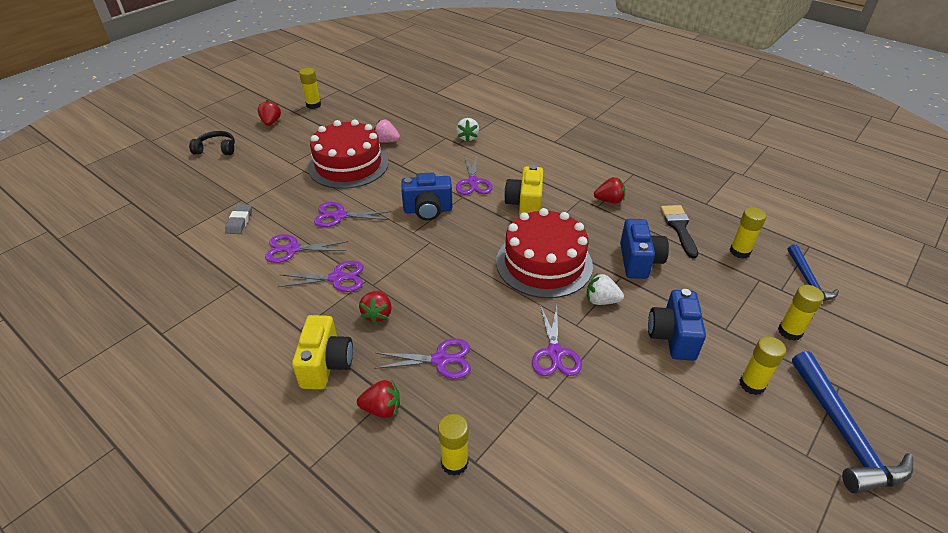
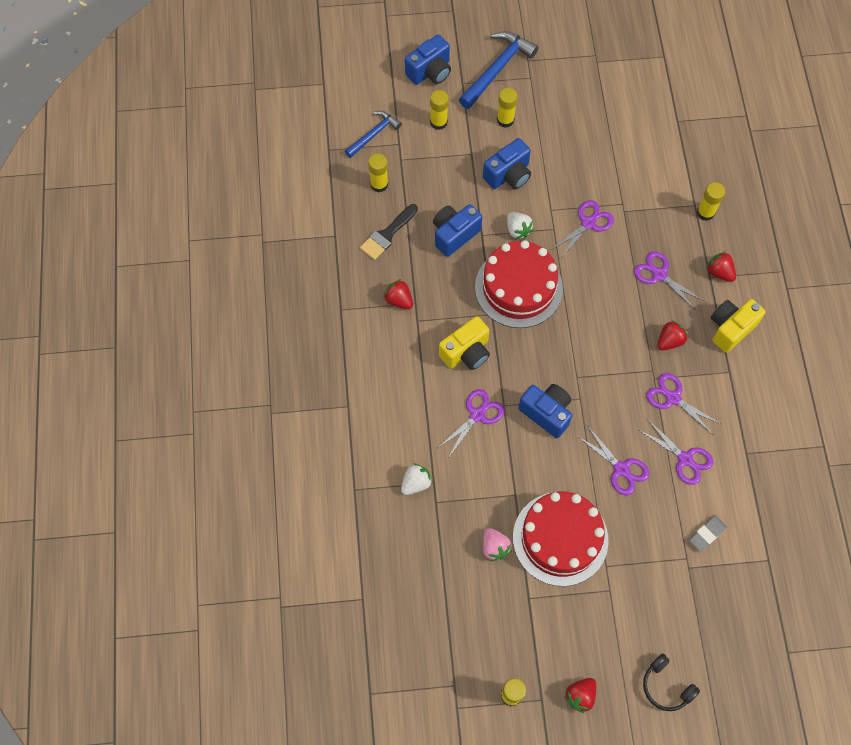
camera: 135 degrees left, 25 degrees up
(876, 371) = (430, 71): none -> blue camera

